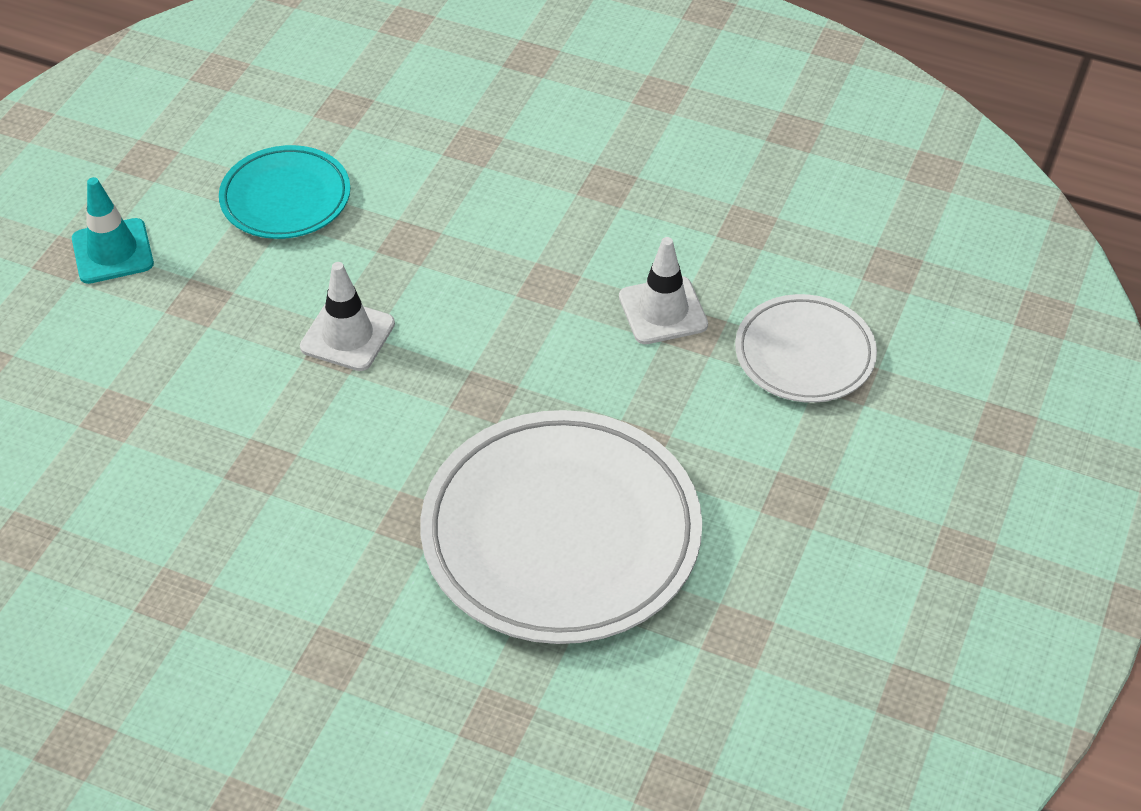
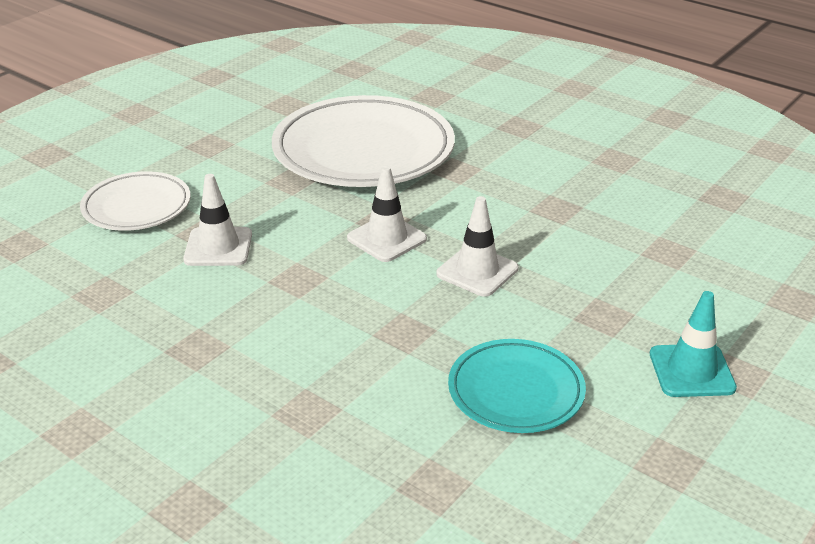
camera: 165 degrees left, 15 degrees down
(468, 365) = (386, 238): none -> white traffic cone

